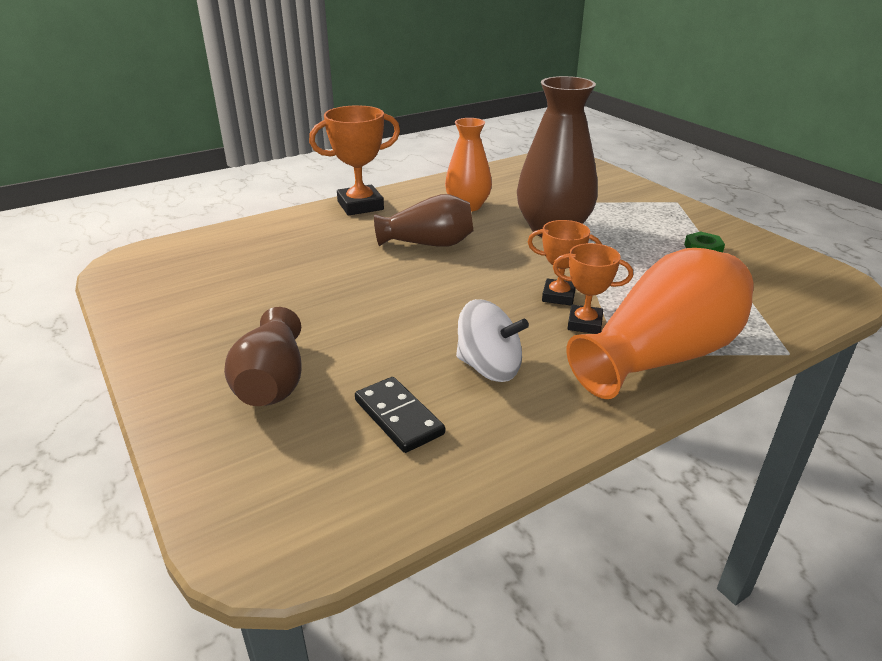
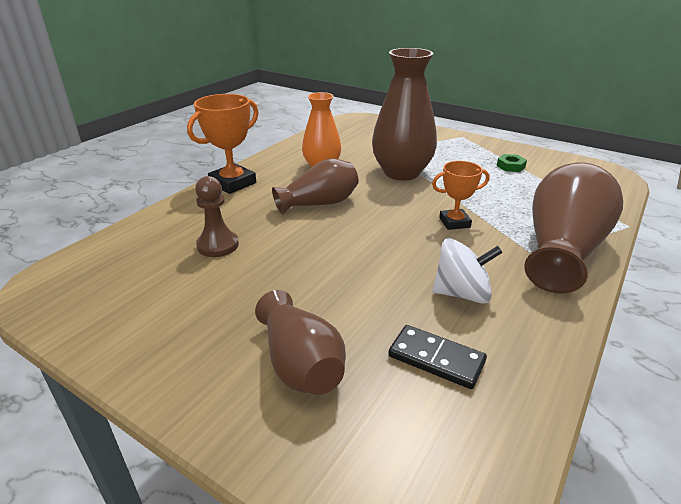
camera: 25 degrees left, 0 degrees up
(294, 261) = (218, 245): none -> brown pawn
(584, 324) = (492, 239): orange trophy -> none
(660, 356) = (562, 249): orange vase -> brown vase

